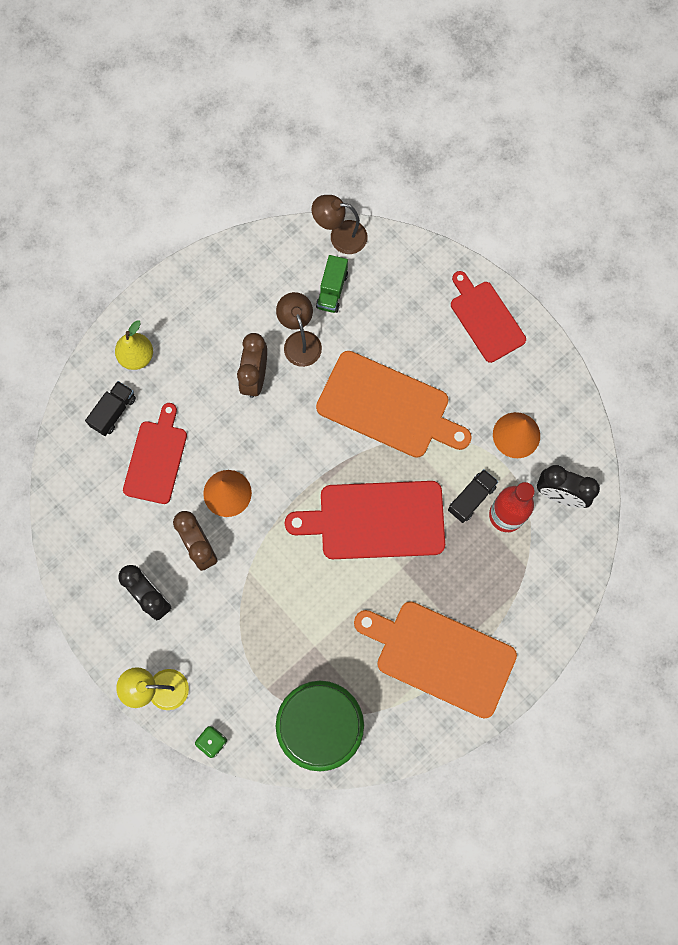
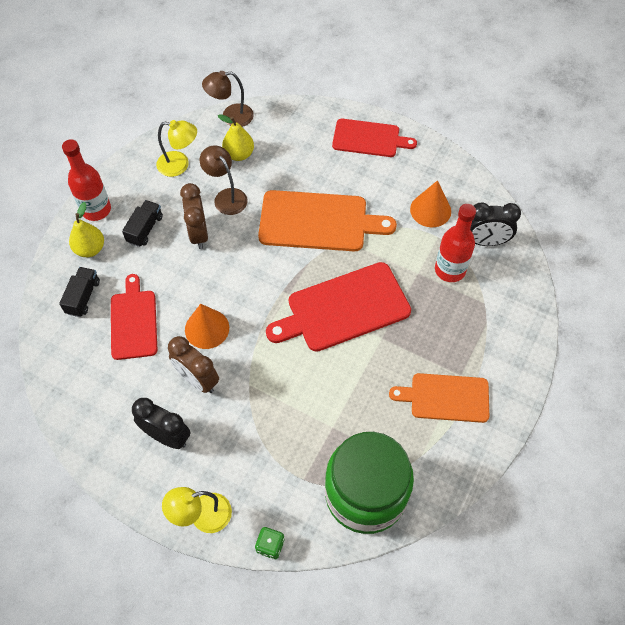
camera: 20 degrees left, 15 degrees down
(156, 309) = (96, 210): none -> red bottle
(263, 282) = (179, 165): none -> yellow lamp
(332, 290) = (239, 154): green truck -> yellow pear
(440, 656) = (445, 398): orange cutting board -> orange cutting board, size x0.65
(471, 498) = (416, 267): black truck -> black truck (145, 229)
(485, 319) = (369, 138): red cutting board -> red cutting board turned 150 degrees clockwise

